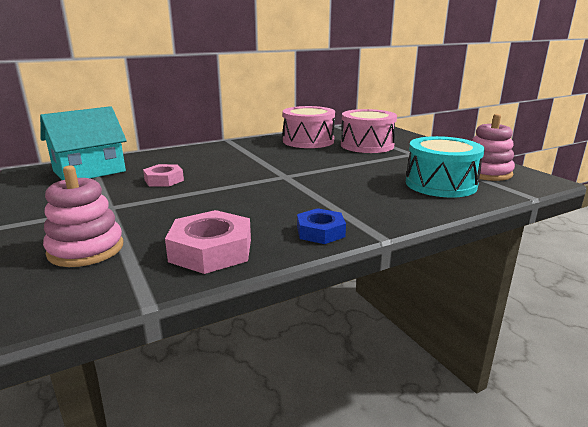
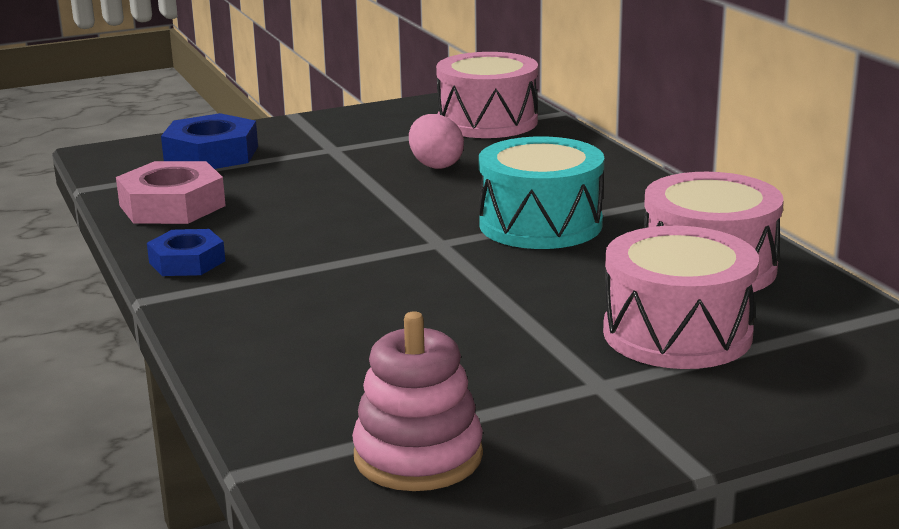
camera: 95 degrees right, 0 degrees up
(86, 249) = (211, 154): pink stacking toy -> blue nut
(89, 171) = (487, 122): turquoise house -> pink drum
(164, 180) = (435, 165): pink nut -> pink egg
(440, 184) = (351, 381): turquoise drum -> turquoise drum (540, 224)

